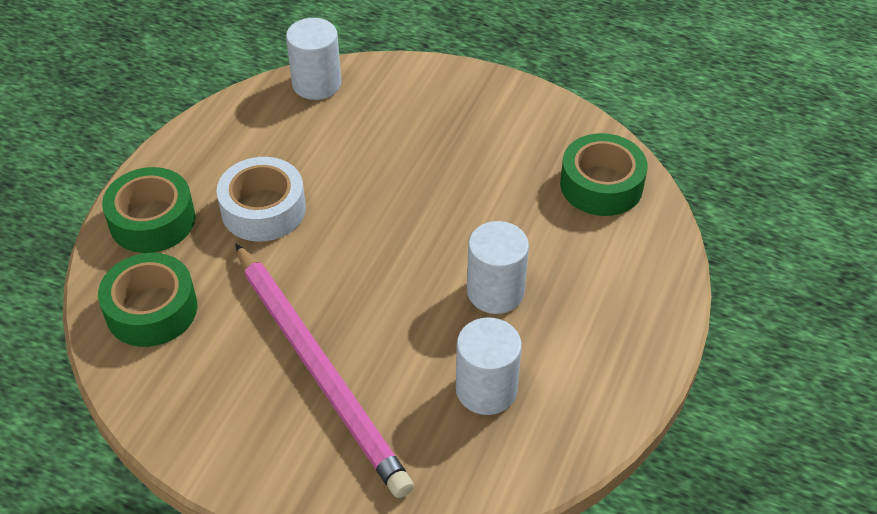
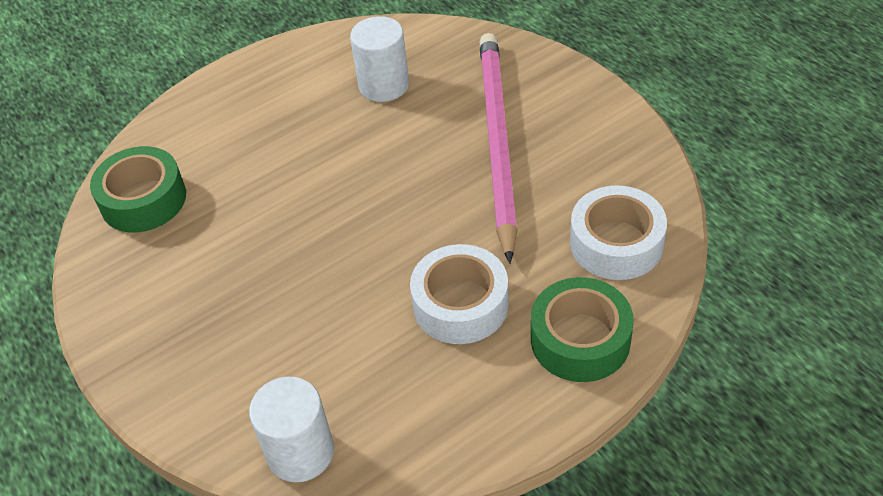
camera: 145 degrees left, 0 degrees up
(151, 309) = (616, 243): green tape -> white tape
(495, 292) = (316, 147): white cylinder -> none

